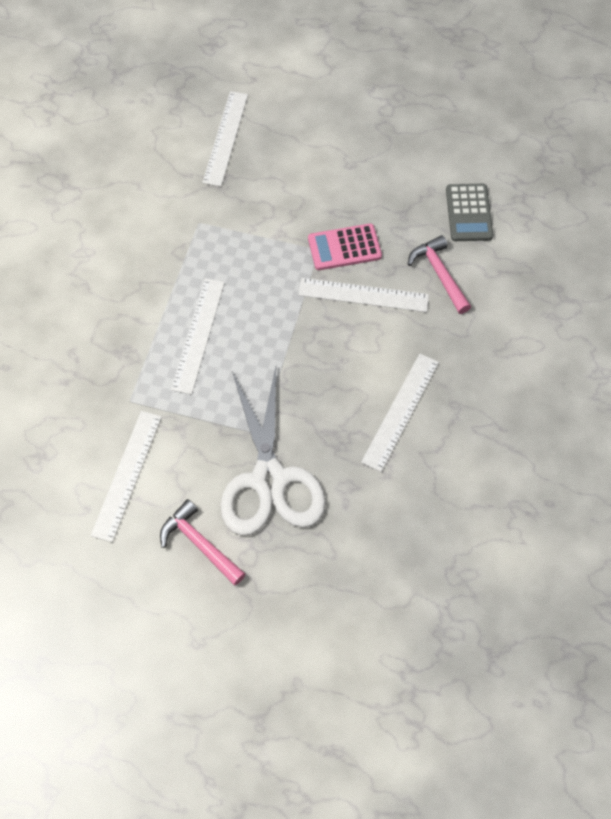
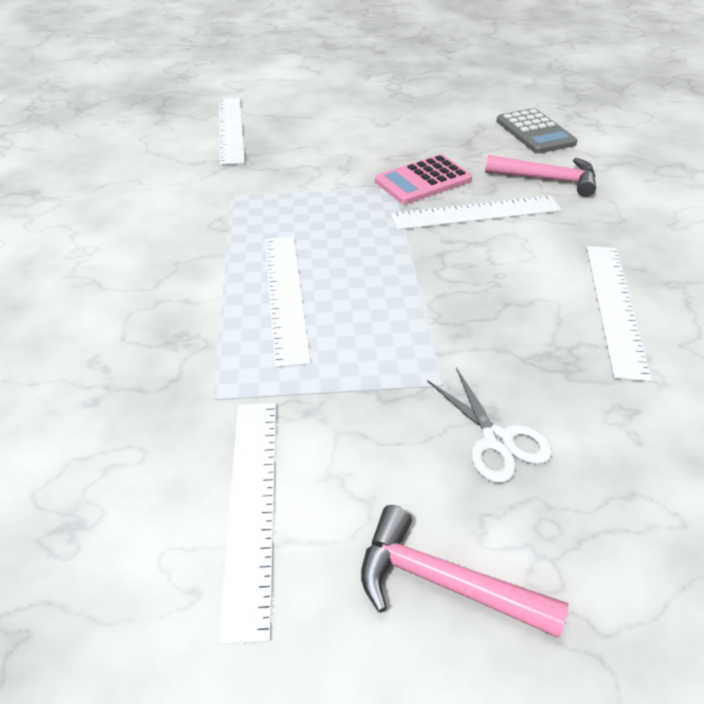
camera: 20 degrees left, 20 degrees down
(269, 479) = (497, 440): white scissors -> white scissors, size x0.46
(439, 274) = (547, 179): pink hammer -> pink hammer turned 150 degrees clockwise

